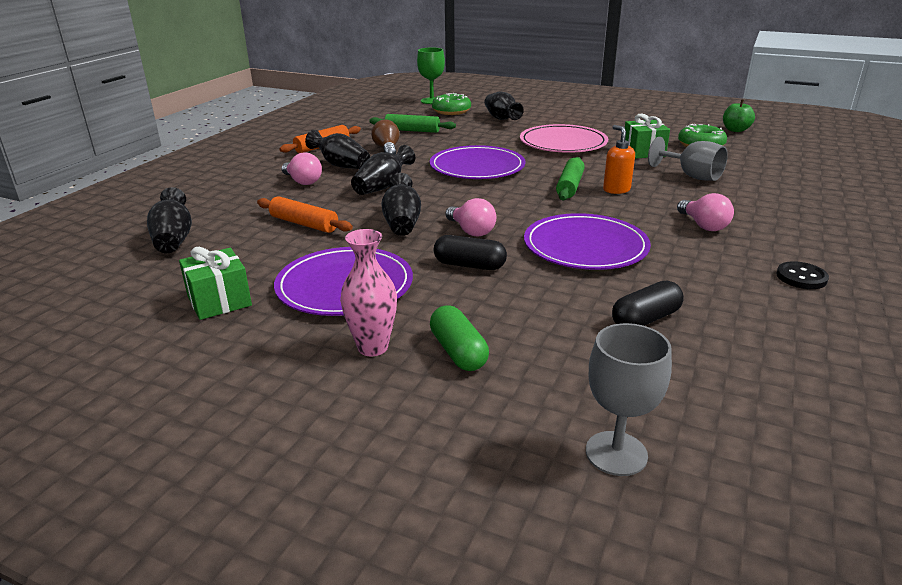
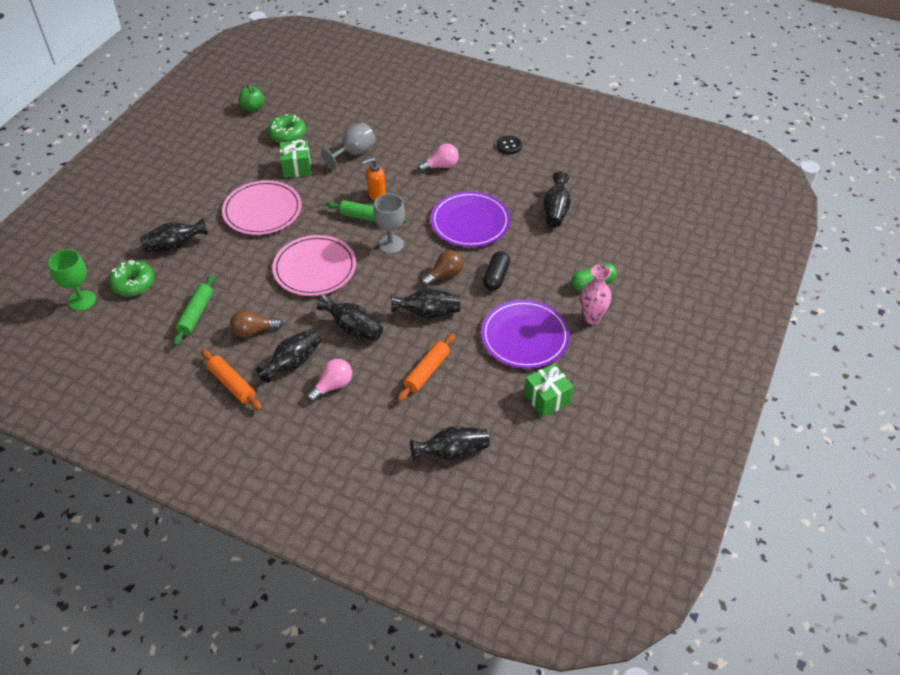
camera: 90 degrees left, 20 degrees up
(471, 231) = (444, 275): pink light bulb -> brown light bulb
(477, 167) = (315, 268): purple plate -> pink plate
(616, 453) = (659, 236): grey goblet -> grey goblet (391, 244)
(645, 319) = (555, 211): black capsule -> black vase

